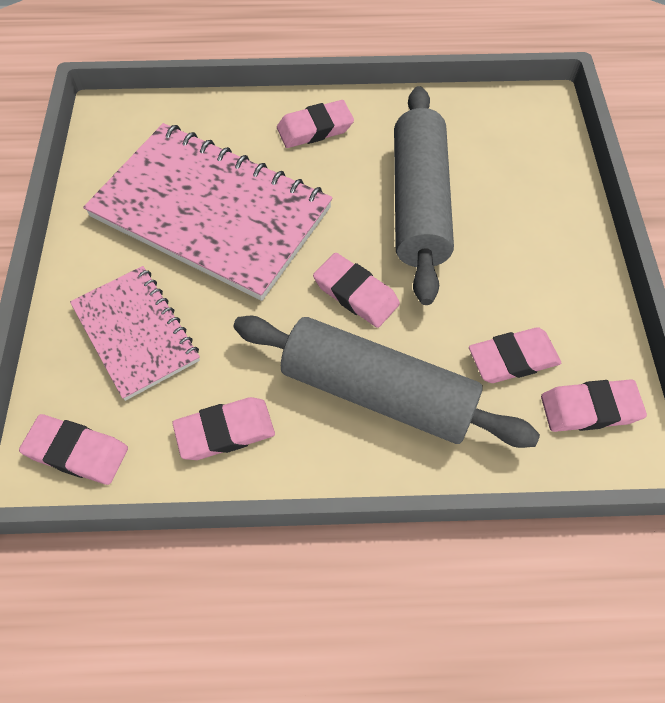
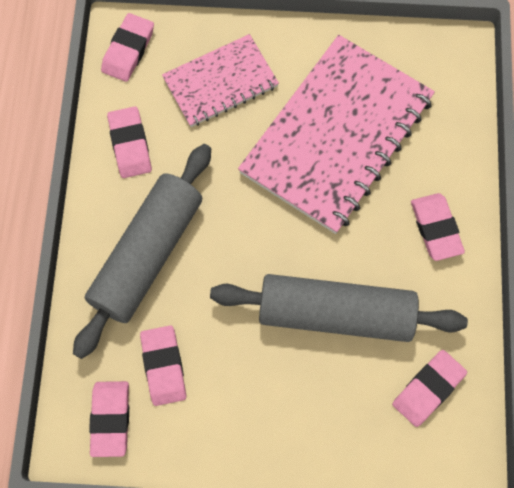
camera: 95 degrees right, 10 degrees up
(356, 293) = (241, 247): pink eraser -> pink eraser (428, 389)

